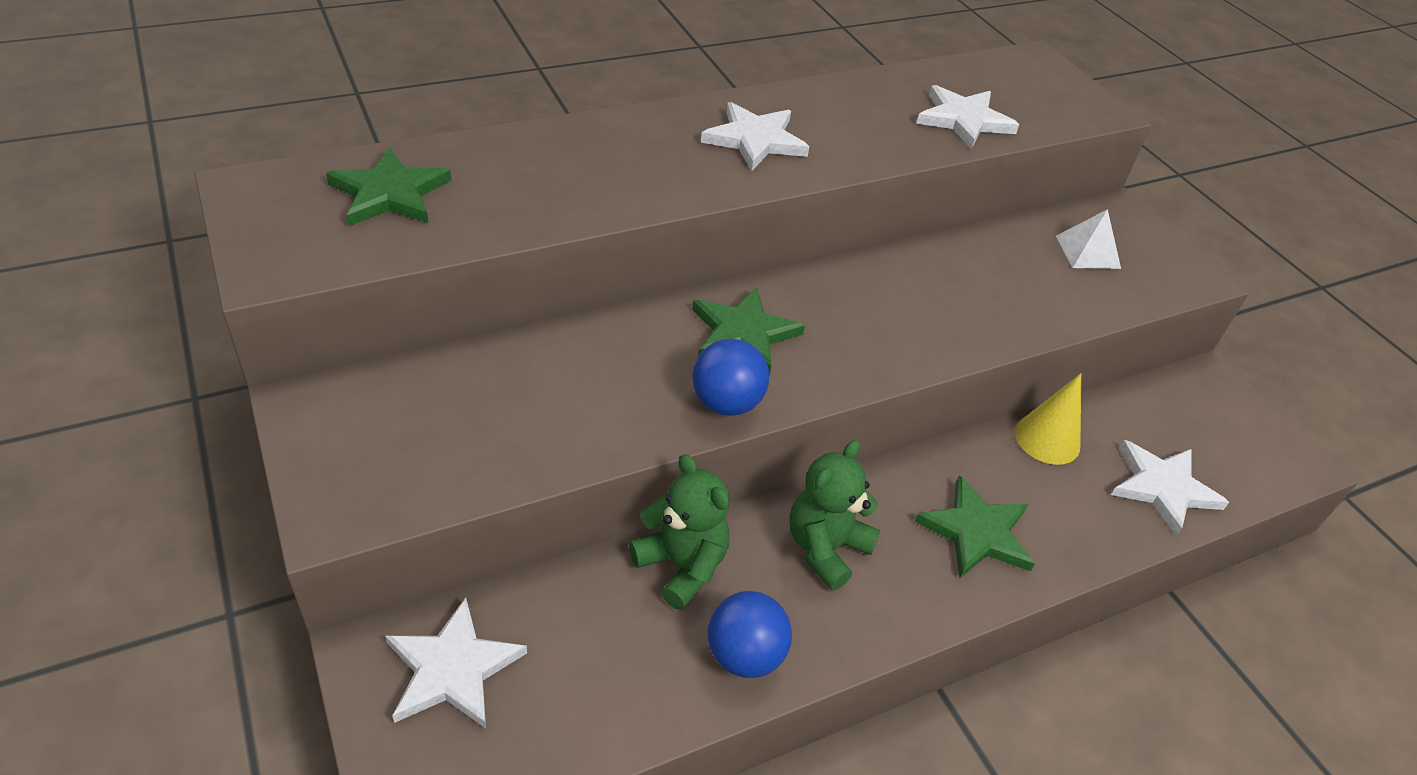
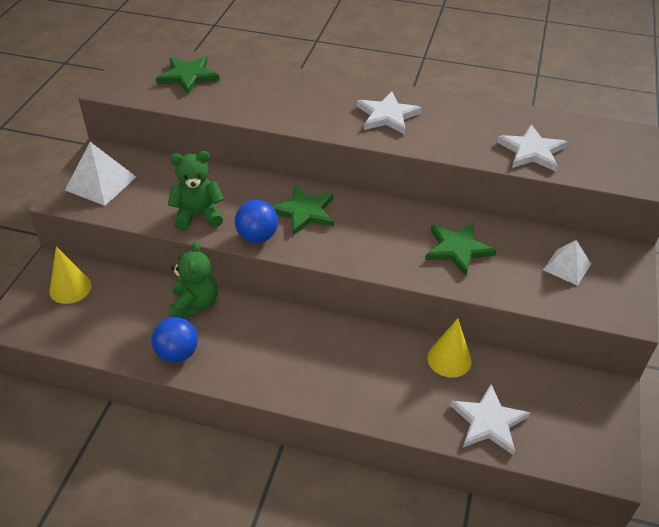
camera: 45 degrees right, 0 degrees up
(374, 451) = (100, 183): none -> white pyramid
(452, 669) = (70, 288): white star -> yellow cone
(826, 548) = (265, 336): green teddy bear -> green teddy bear (198, 215)
(977, 532) = (348, 375): green star -> green star (457, 249)

